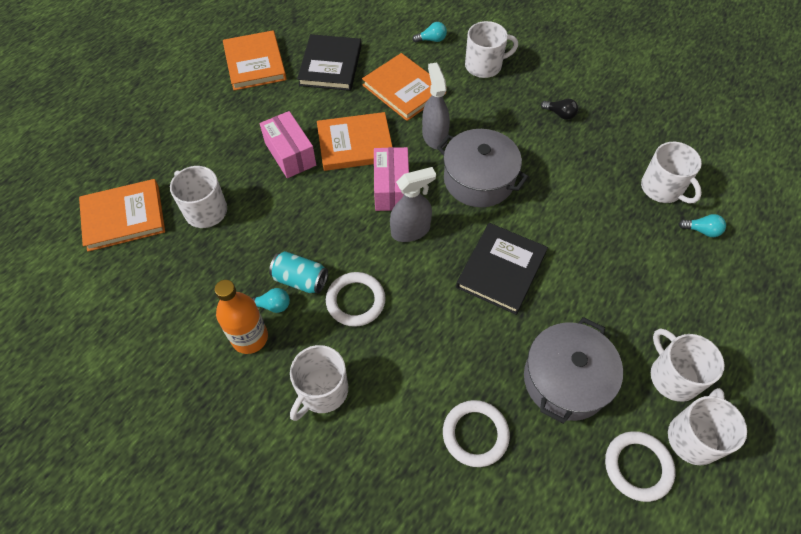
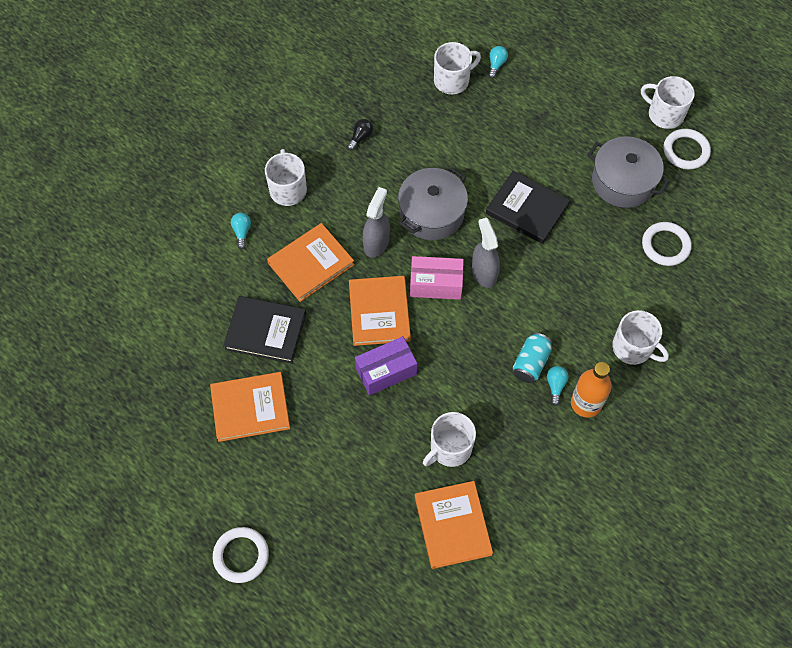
camera: 85 degrees left, 5 degrees up
(290, 154) = (386, 371): pink box -> purple box
(355, 301) = (553, 320): white ring -> white ring (241, 555)
(434, 136) = (376, 243): grey spray bottle -> grey spray bottle turned 120 degrees clockwise
(673, 376) = (620, 115): white mug -> none

